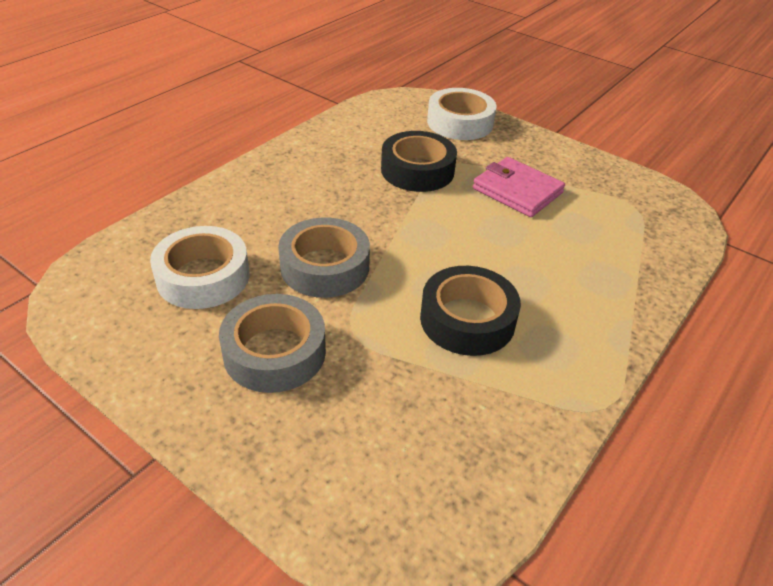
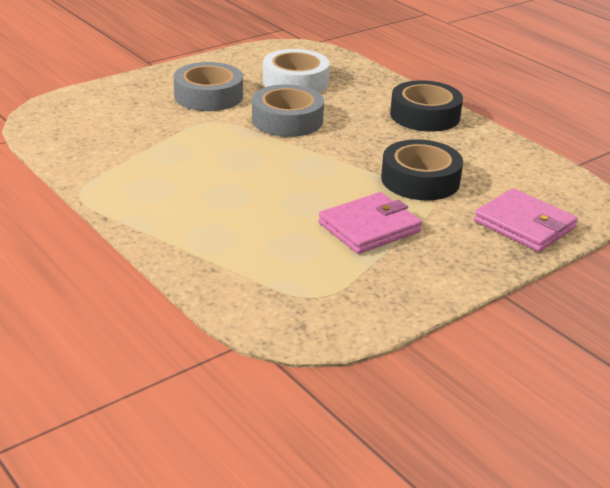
camera: 105 degrees right, 10 degrees down
(460, 123) = (524, 224): white tape -> pink wallet
(467, 319) = (198, 162): black tape -> black tape (425, 115)

